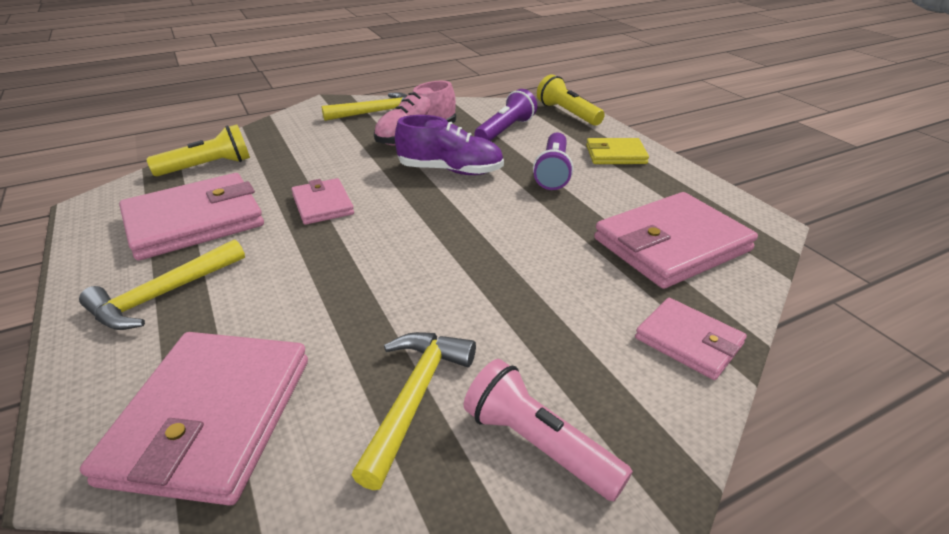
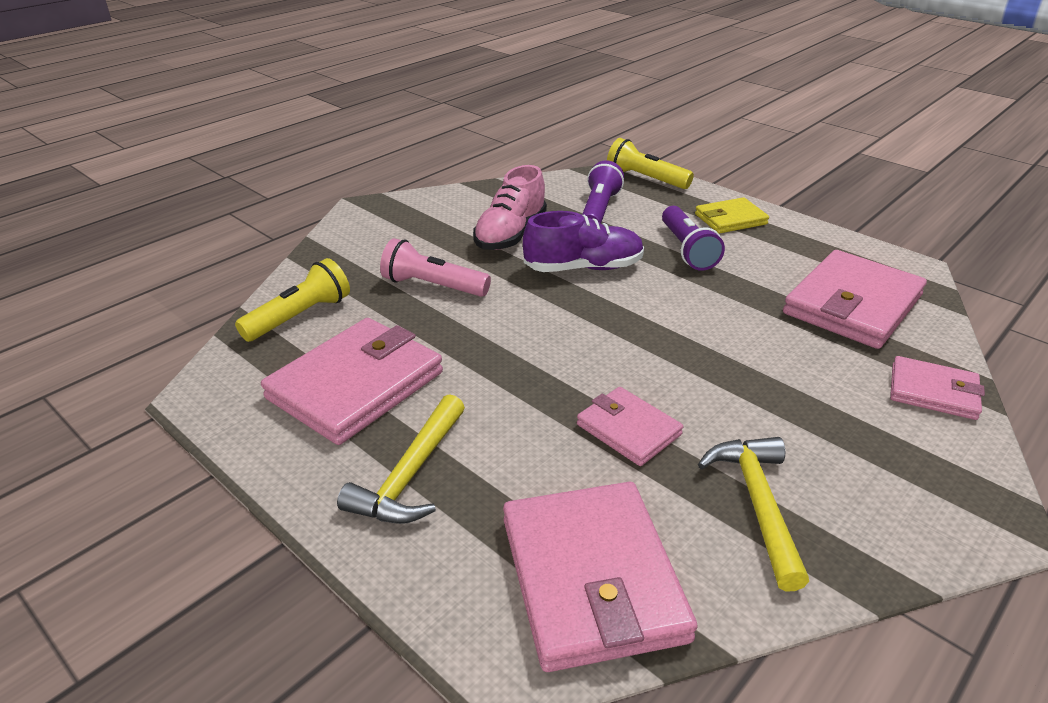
camera: 20 degrees left, 0 degrees up
(323, 205) = (484, 334): pink wallet -> pink wallet (628, 429)
(376, 112) = (435, 211): yellow hammer -> none
(538, 444) = (889, 512): pink flashlight -> pink flashlight (433, 286)

